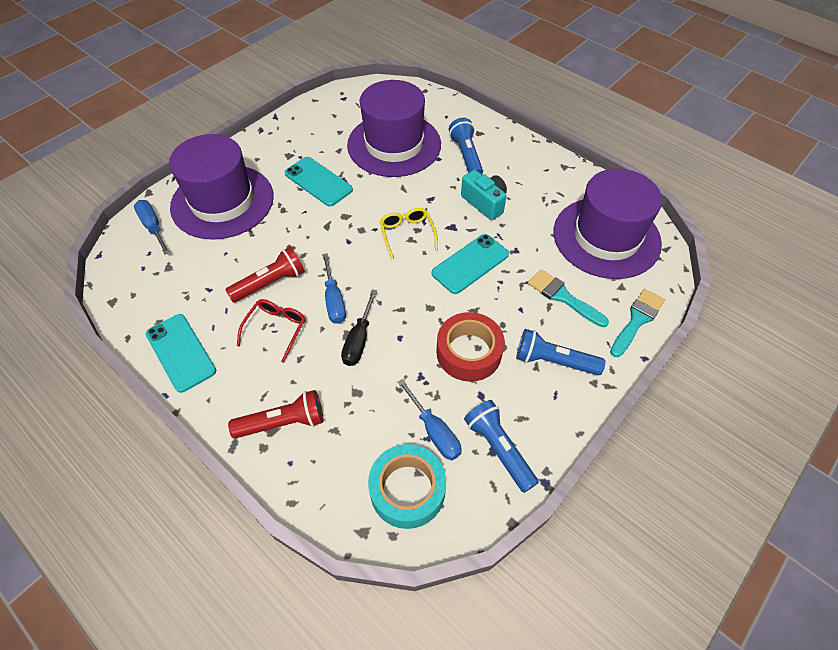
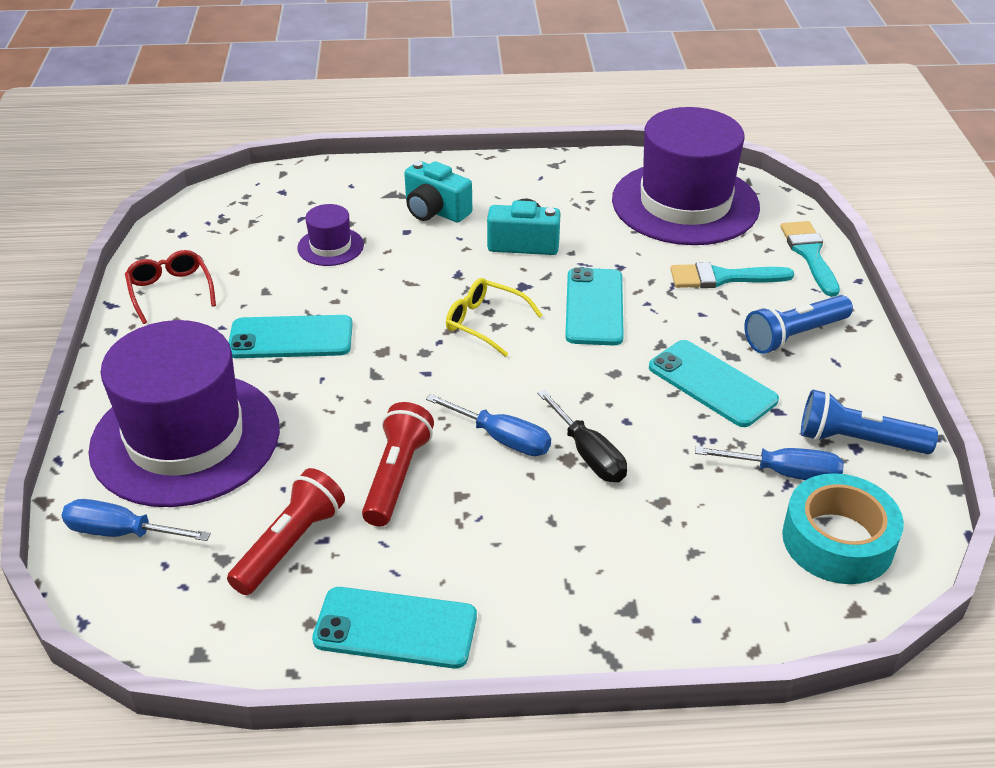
camera: 45 degrees left, 15 degrees down
(276, 329) = (478, 514): red glasses -> red glasses (170, 291)
(283, 422) = (631, 590): red flashlight -> red flashlight (290, 544)
(394, 145) = (330, 246): purple hat -> purple hat, size x0.43
(466, 156) = (435, 211): blue flashlight -> turquoise camera
(469, 352) = (712, 384): red tape -> turquoise phone

